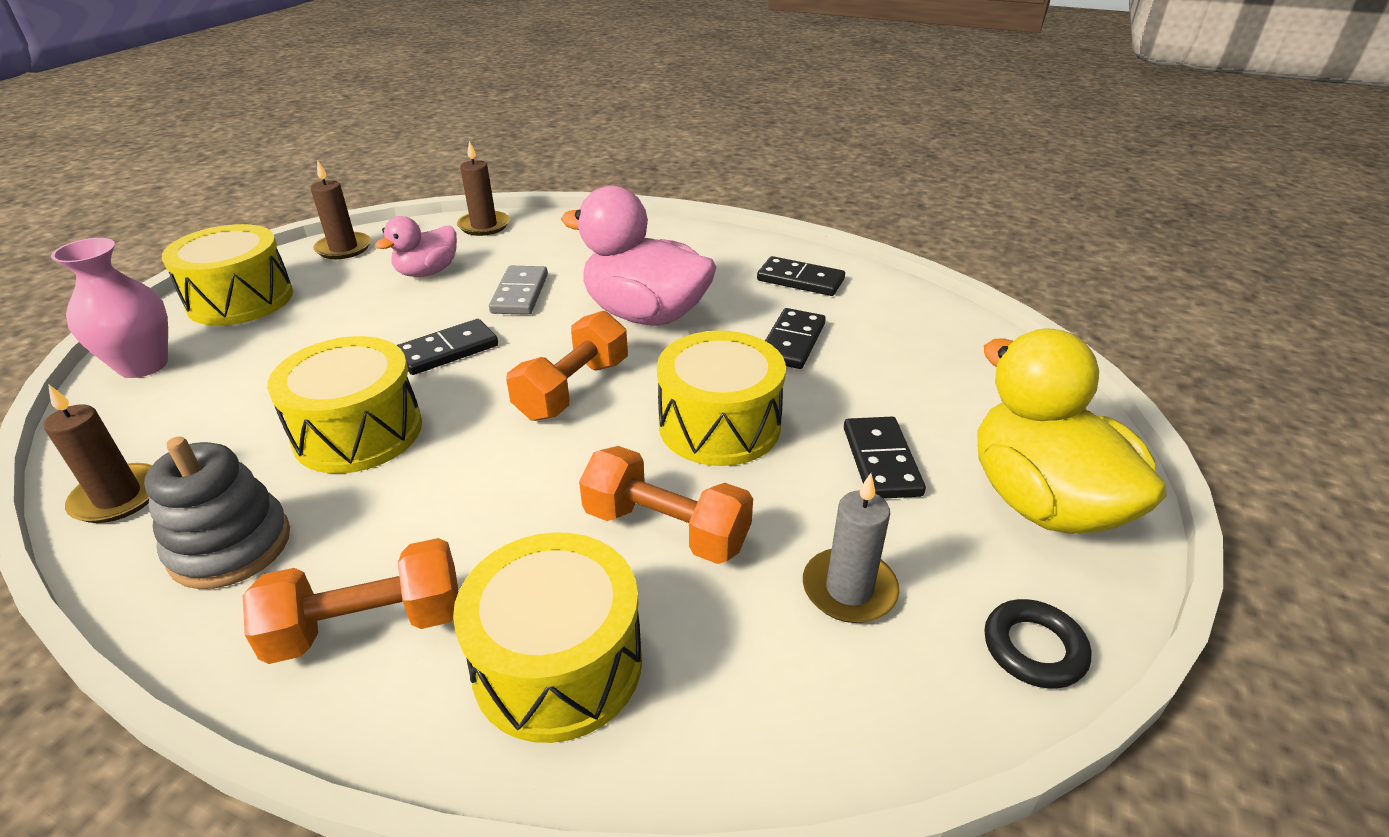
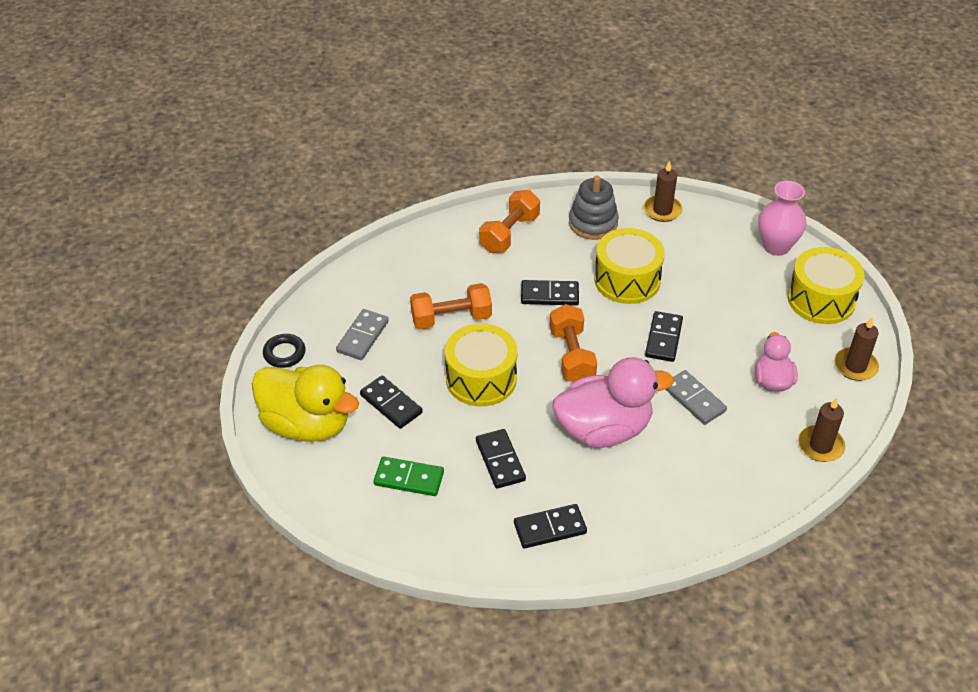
camera: 140 degrees right, 10 degrees up
(482, 474) = (549, 295): none -> black domino
(558, 664) = (437, 259): yellow drum -> none
(849, 589) = (363, 336): grey candle -> grey domino
(922, 375) = (409, 478): none -> green domino

